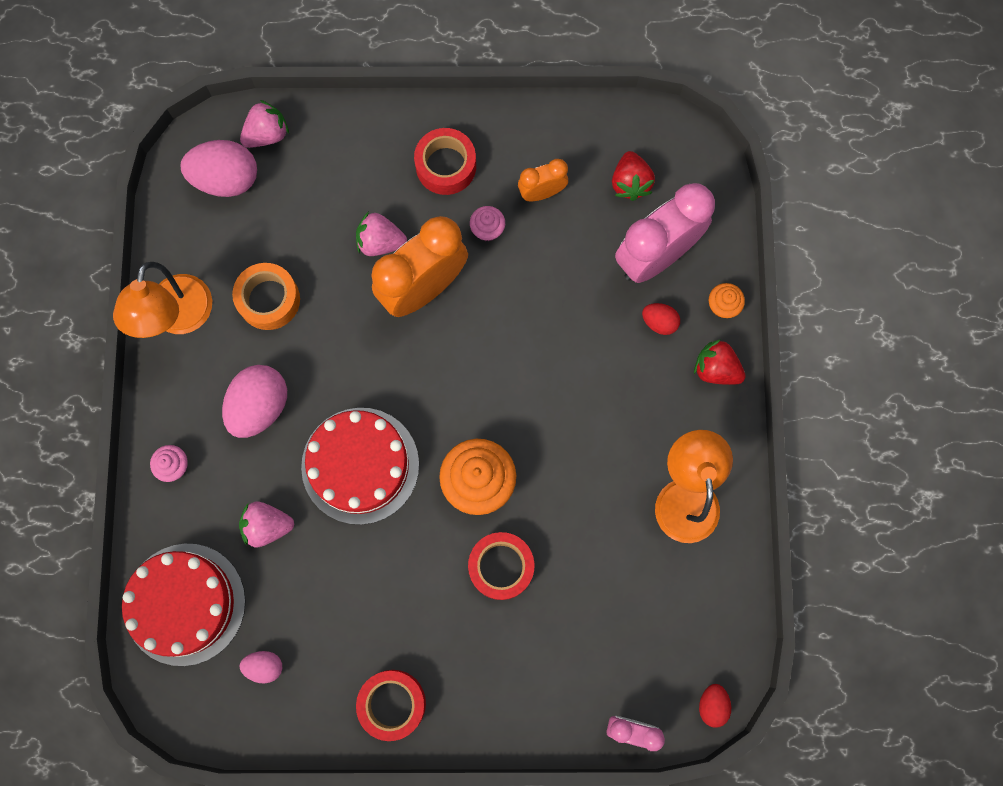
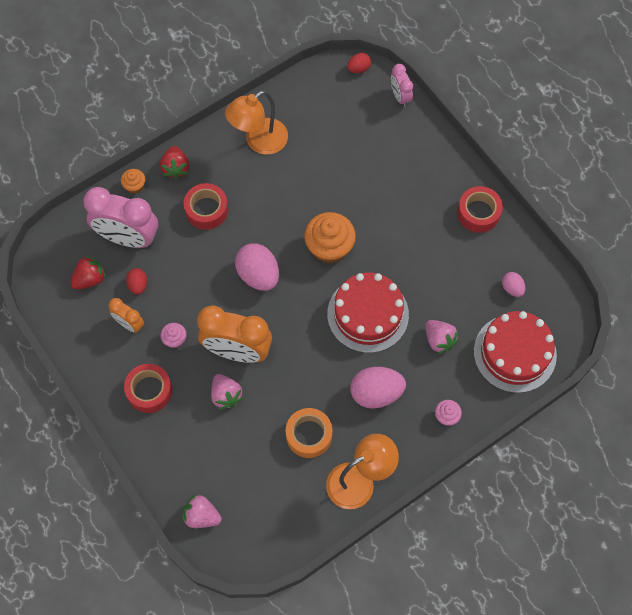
camera: 125 degrees left, 10 degrees down
(226, 179) = (249, 519): pink egg -> pink egg (258, 275)
(501, 566) = (367, 206): red tape -> red tape (206, 210)
(659, 322) = (168, 212): red egg -> red egg (138, 285)

